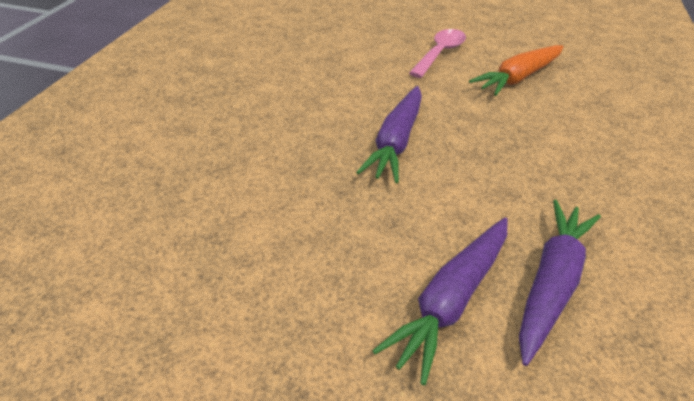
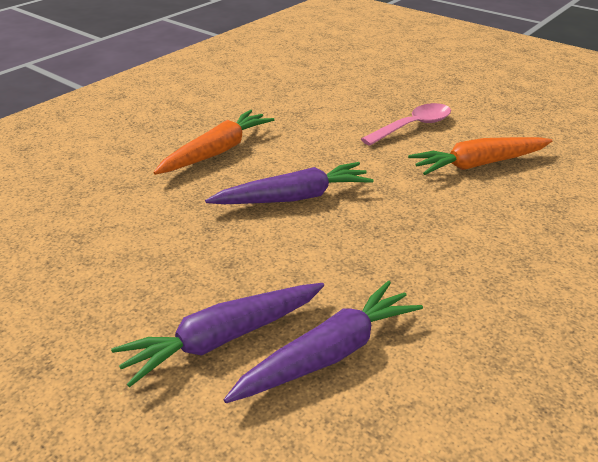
camera: 25 degrees right, 5 degrees down
(285, 111) = (217, 151): none -> orange carrot
(396, 142) = (294, 198): purple carrot -> purple carrot turned 150 degrees counterclockwise

